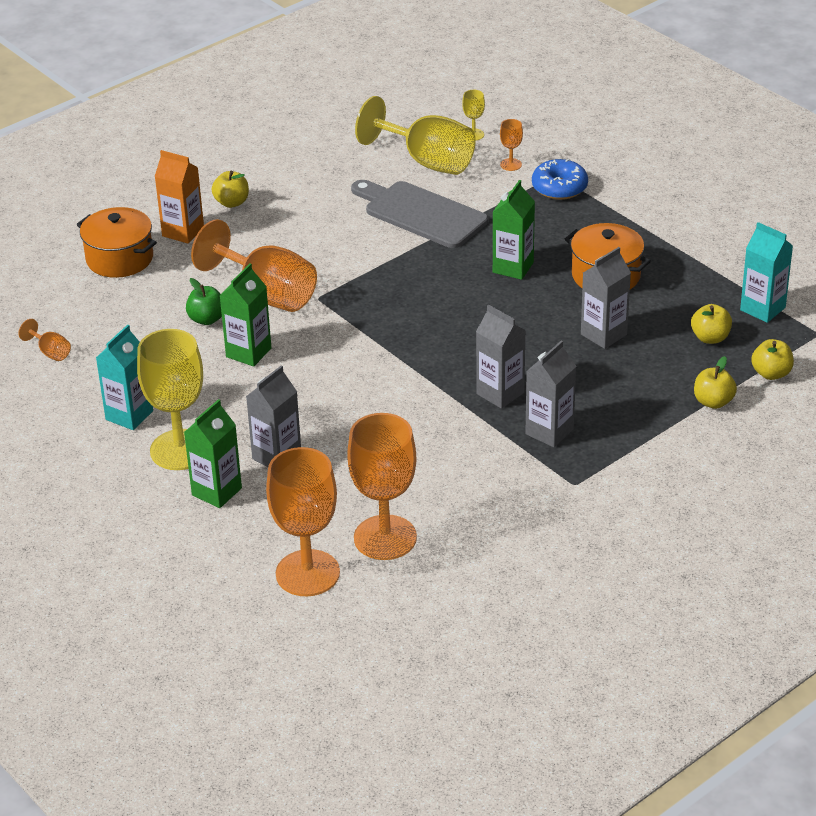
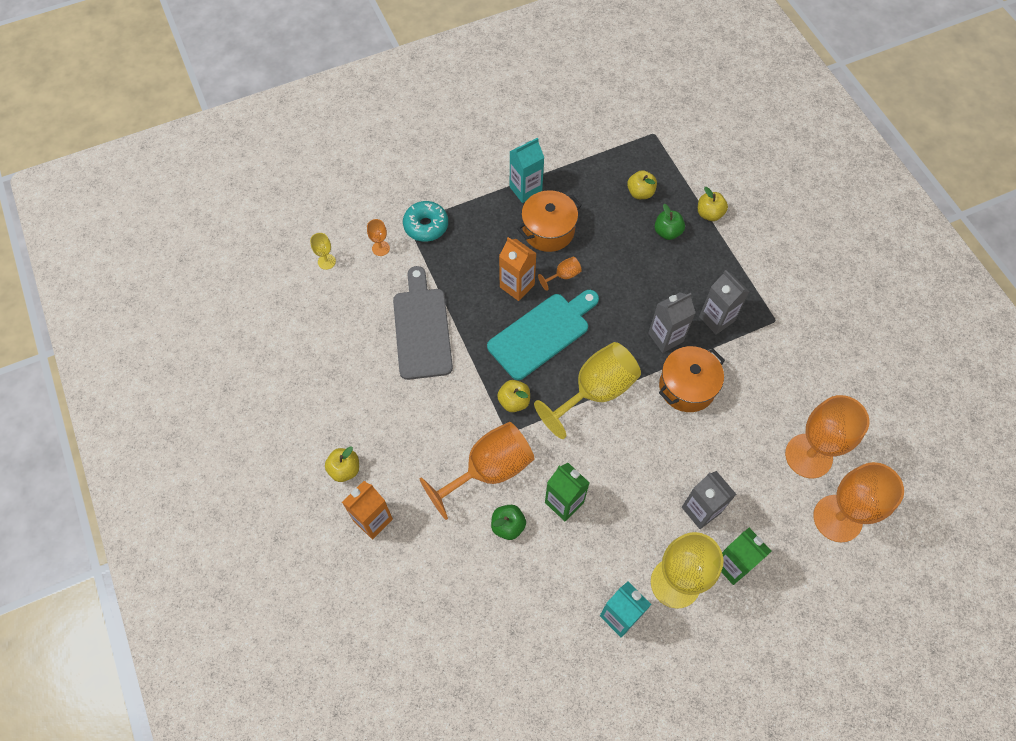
camera: 75 degrees left, 25 degrees up
(50, 352) = (512, 670): orange goblet -> orange goblet (563, 276)
(119, 259) = (393, 583): orange pot -> orange pot (687, 387)
(421, 214) = (421, 328): grey cutting board -> grey cutting board turned 120 degrees clockwise
(427, 161) = (349, 304): yellow goblet -> yellow goblet (595, 391)
(457, 298) = (542, 333): none -> turquoise cutting board
(513, 267) = (517, 286): green carton -> orange carton
(559, 188) = (426, 226): blue donut -> turquoise donut
(603, 334) = (617, 253): grey carton -> none
(661, 370) = (667, 232): none -> green apple
(762, 309) = (618, 153): turquoise carton -> turquoise carton (525, 190)
(771, 373) = (688, 172): yellow apple -> yellow apple (514, 401)

